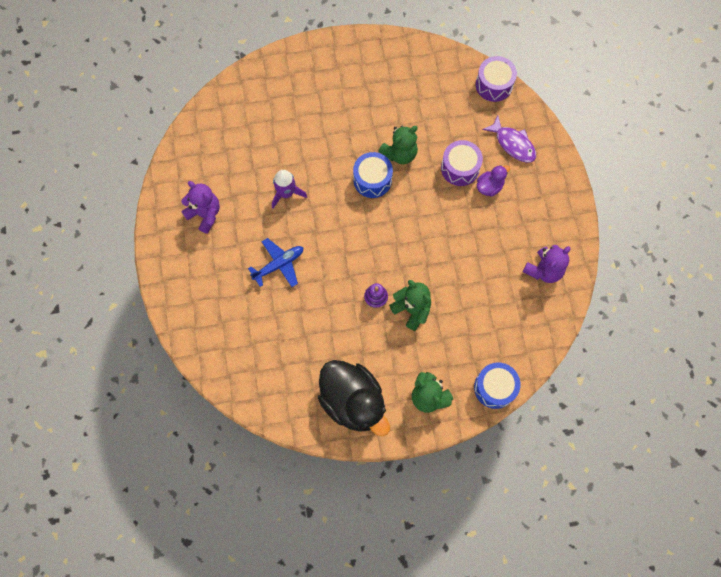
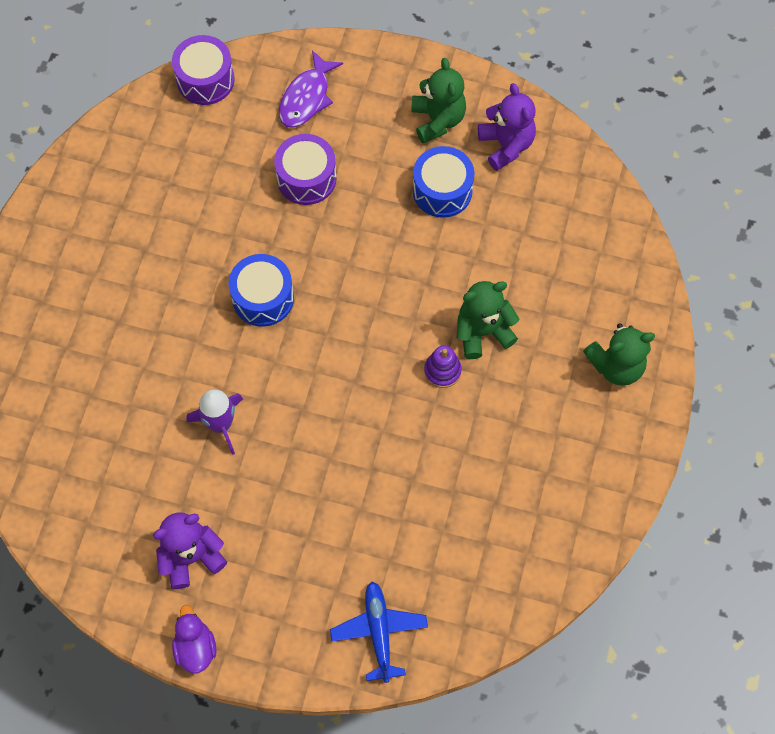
camera: 65 degrees left, 5 degrees down
(279, 265) = (328, 482): blue plane -> blue plane (379, 631)
(353, 401) = (580, 467): black duck -> none
(400, 153) = (242, 244): green teddy bear -> green teddy bear (437, 120)
(489, 186) = (353, 154): purple duck -> purple duck (195, 647)
(494, 388) = (640, 278): blue drum -> blue drum (442, 190)
(513, 144) = (306, 97): purple fish -> purple fish turned 135 degrees clockwise

